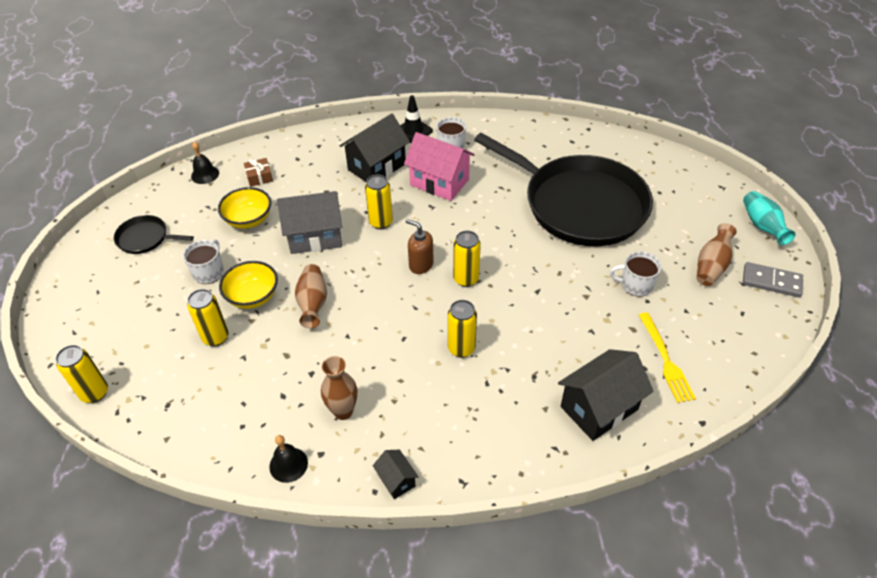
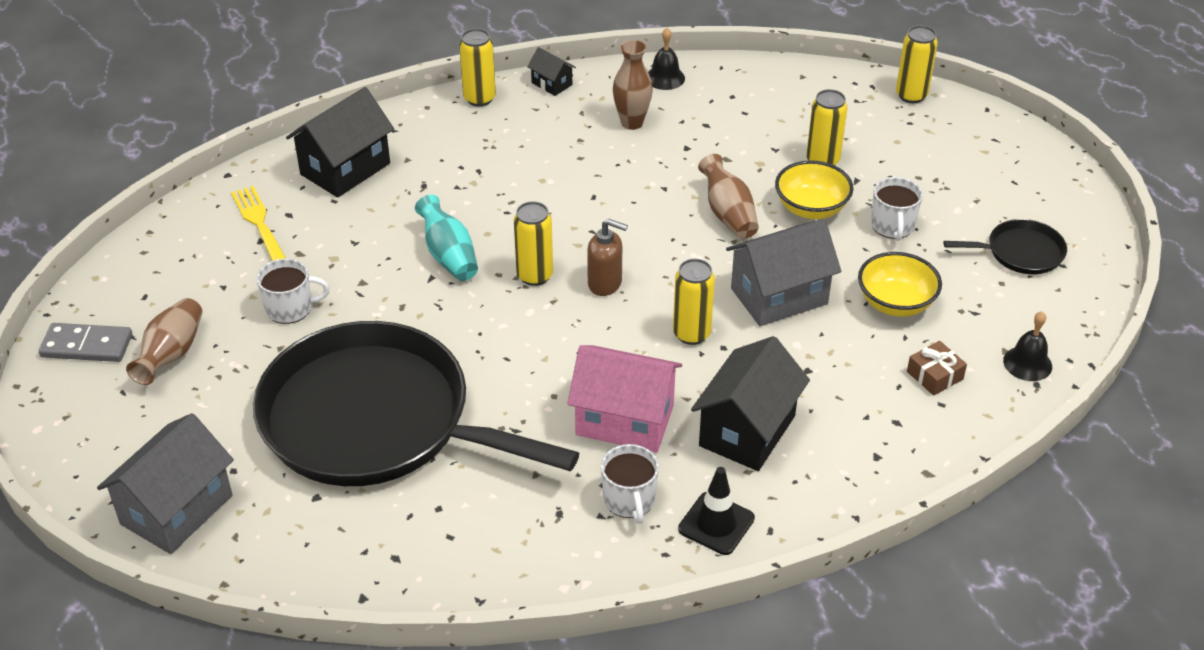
camera: 165 degrees right, 5 degrees down
(461, 348) = (518, 197): yellow can -> yellow can (479, 98)
(687, 178) = (176, 509): none -> grey house
(762, 226) = (68, 435): turquoise vase -> turquoise vase (449, 255)

